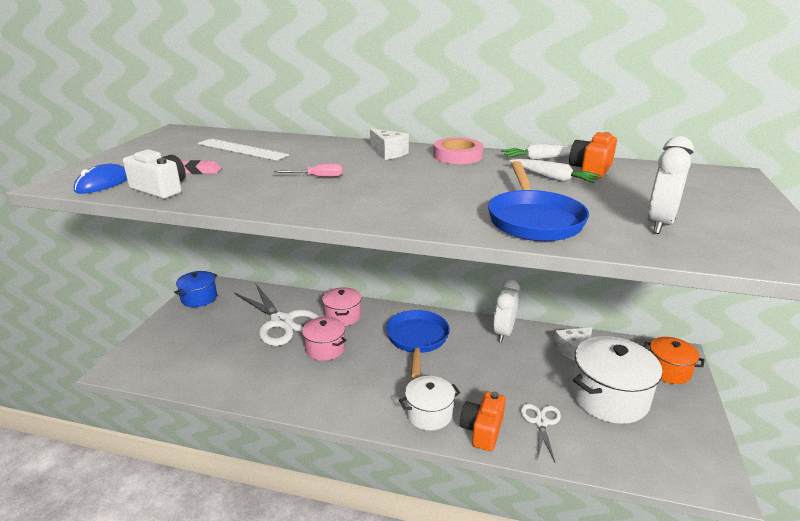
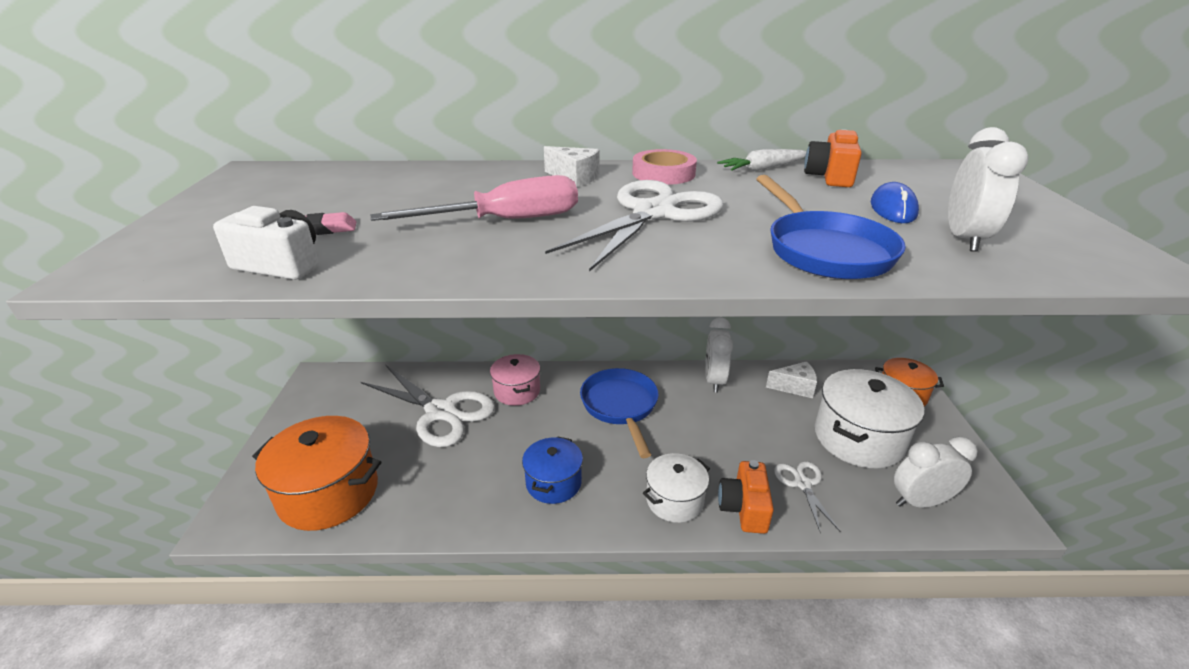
camera: 15 degrees left, 5 degrees up
(103, 183) = (178, 266): blue mouse -> blue mouse (893, 208)
(185, 362) = (329, 493): none -> orange pot
(199, 298) = (313, 397): blue pot -> blue pot (553, 483)
(241, 149) = (368, 190): white ruler -> none
(317, 177) = (506, 221): pink screwdriver -> pink screwdriver, size x2.11
(325, 348) = (512, 438): pink pot -> none
(425, 182) = (653, 213): none -> white scissors
(552, 178) = (798, 192): white carrot -> none
(571, 349) = (794, 387): white cheese -> white cheese turned 135 degrees counterclockwise
(640, 455) = (920, 502): none -> white clock

